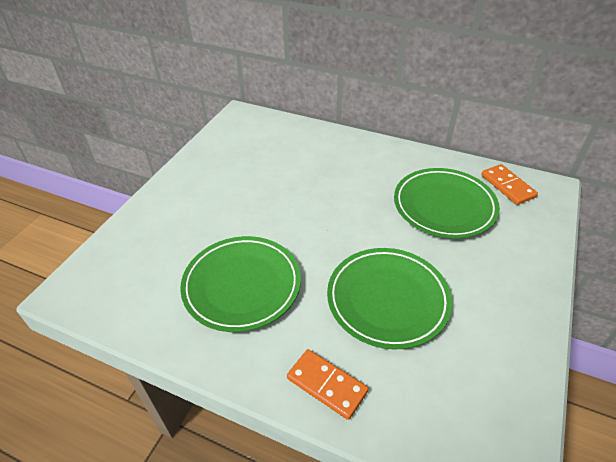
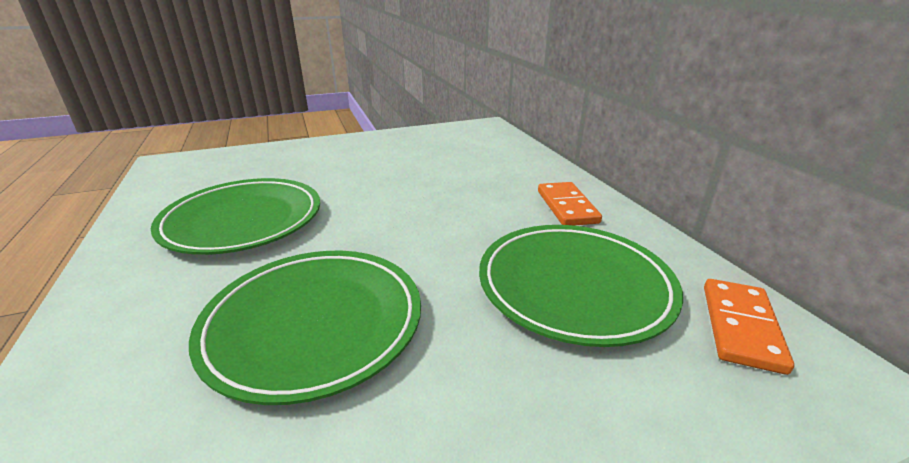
camera: 45 degrees right, 15 degrees down
(327, 385) = (102, 347): orange domino -> orange domino (567, 207)

